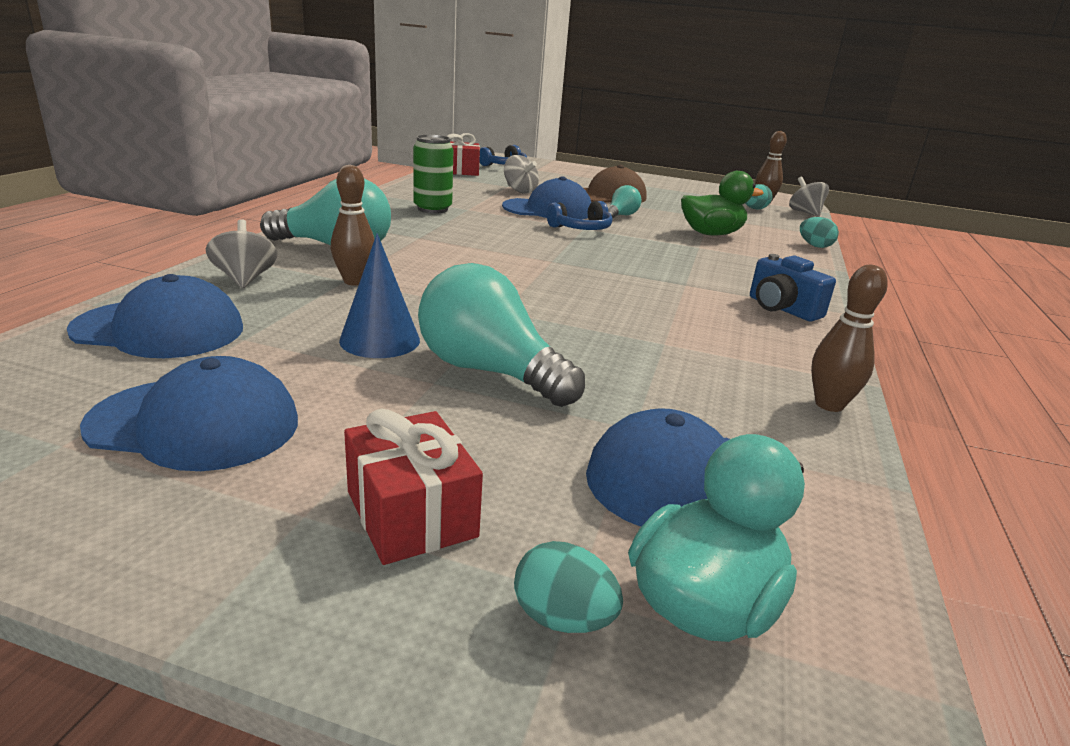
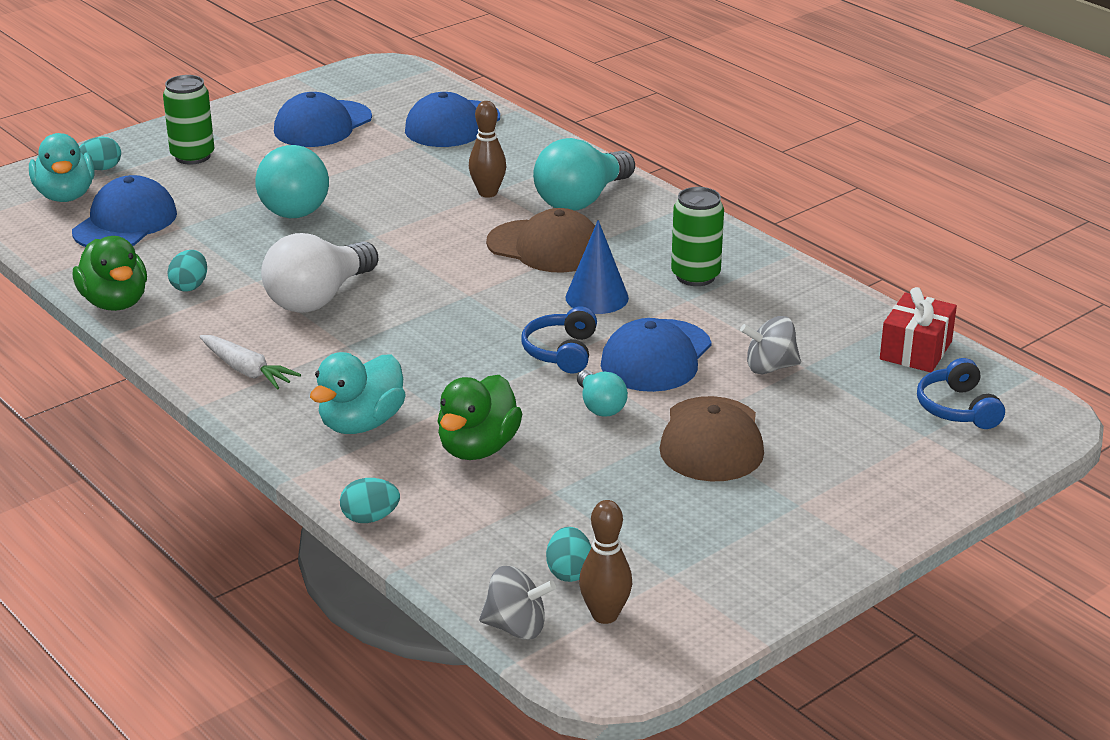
camera: 125 degrees right, 5 degrees up
(245, 279) = (525, 156): grey spinning top -> none
(380, 340) = (371, 182): blue cone -> blue cone (597, 297)
(411, 514) = (192, 156): red gift -> green can
(441, 248) = (545, 247): none -> brown cap
(489, 371) = (290, 205): turquoise light bulb -> turquoise light bulb turned 90 degrees clockwise
(644, 309) = (318, 298): none -> white light bulb
(730, 373) = (190, 286): none -> turquoise egg
(753, 262) = (361, 424): none -> turquoise duck
(781, 308) = (246, 371): blue camera -> white carrot
(829, 405) = (115, 302): brown bowling pin -> green duck

